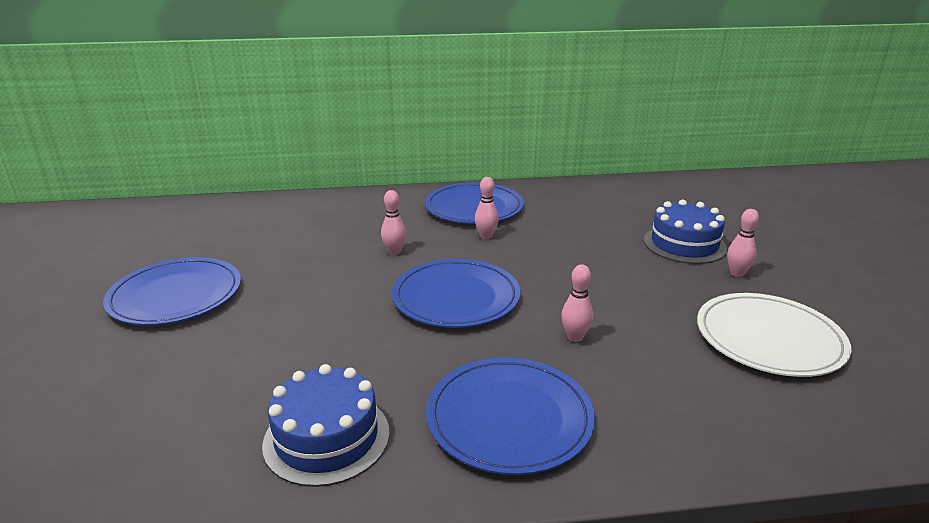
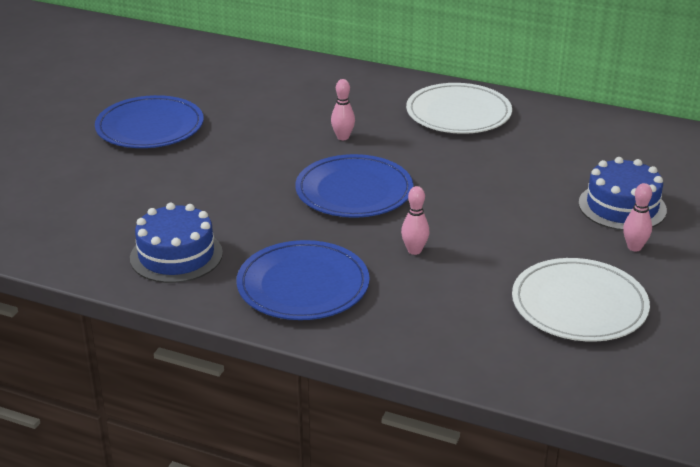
camera: 30 degrees right, 5 degrees up
(474, 207) = (458, 113): blue plate -> white plate
(486, 236) = (438, 145): pink bowling pin -> none

